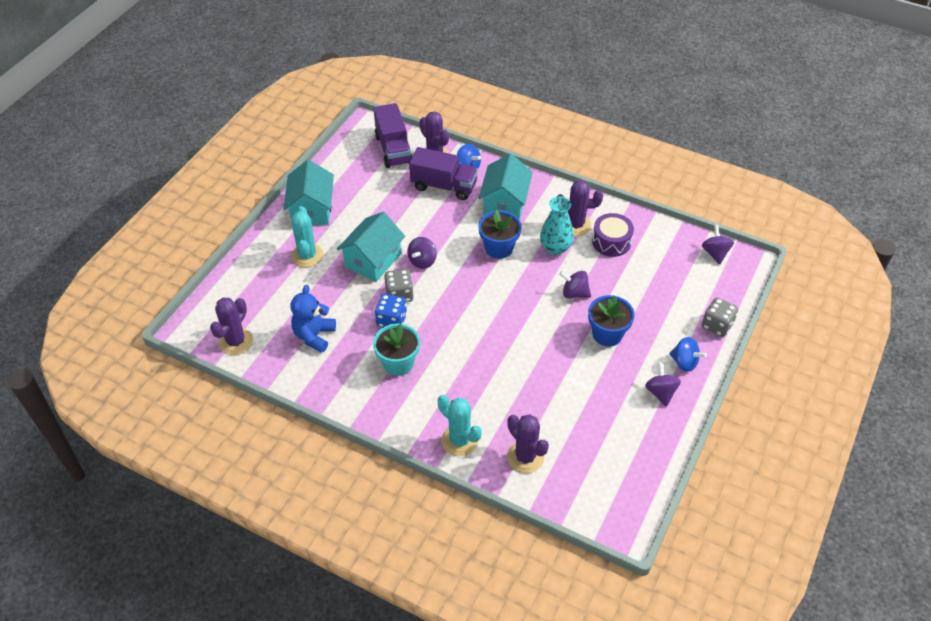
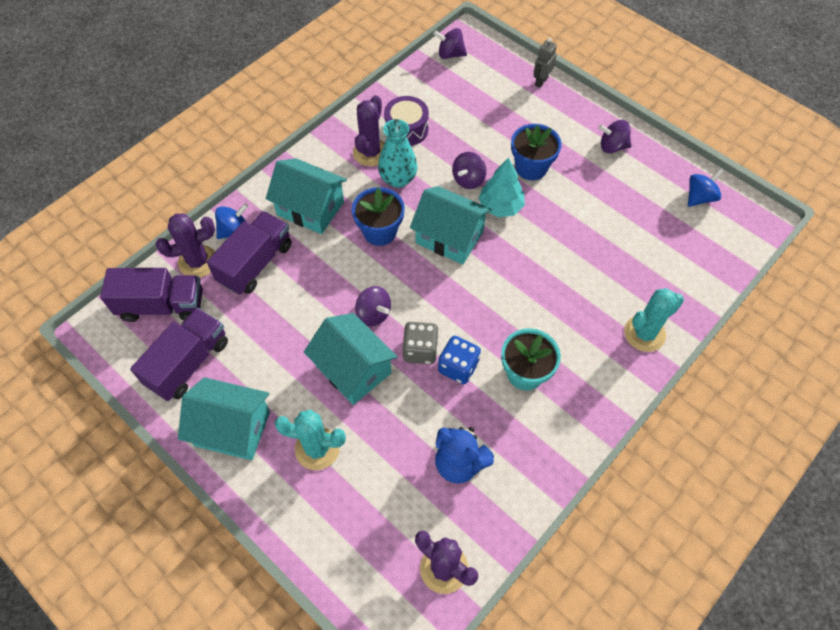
camera: 75 degrees left, 10 degrees up
(353, 175) = (188, 363): none -> purple truck
(510, 292) = (449, 237): none -> turquoise house
(525, 457) = (673, 278): purple cactus -> none
(555, 320) = (500, 206): none -> turquoise tree
(684, 362) = (580, 118): blue spinning top -> blue spinning top (699, 197)
(717, 325) = (541, 81): grey dice -> grey robot

